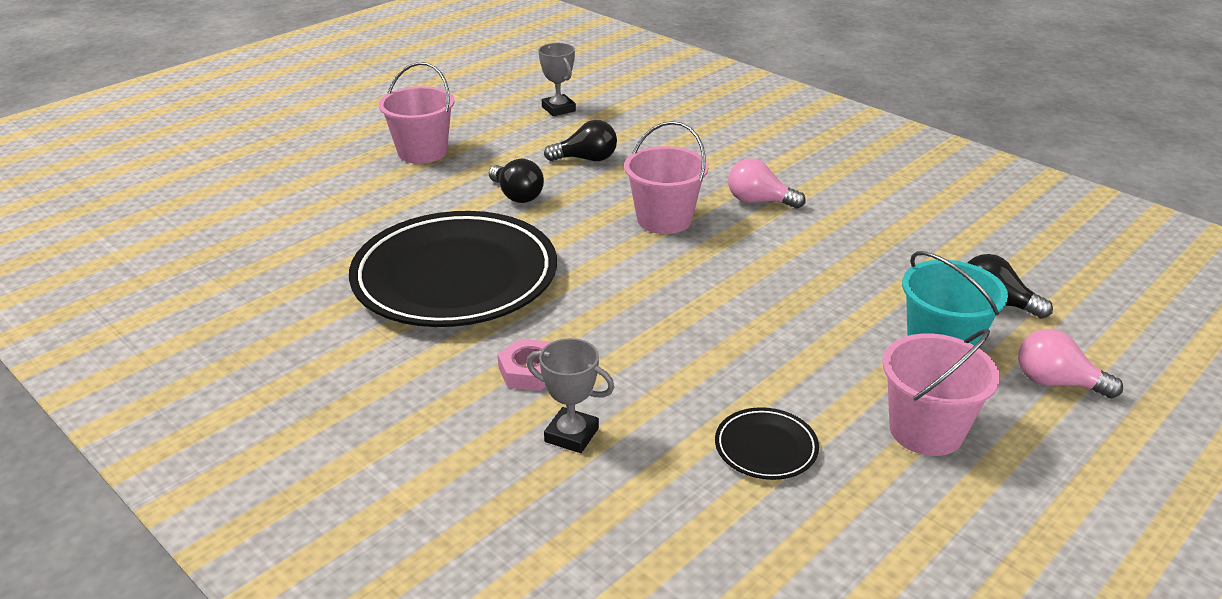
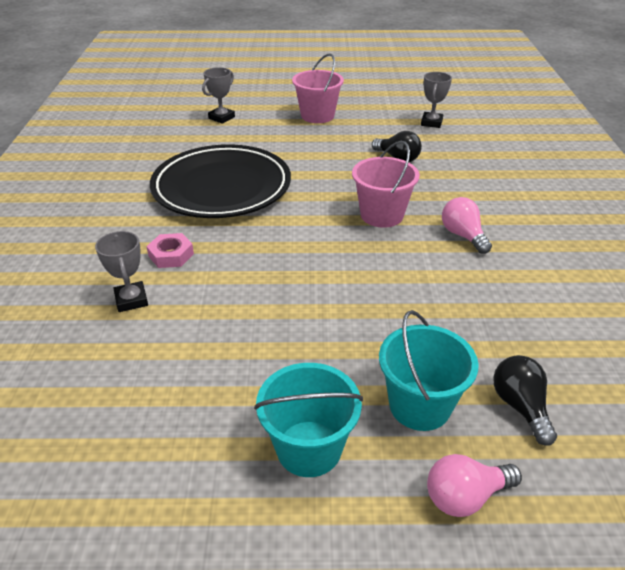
camera: 45 degrees right, 5 degrees up
(303, 204) = (221, 118): none -> grey trophy
(517, 195) = (324, 160): black light bulb -> none
(766, 448) = (202, 380): black plate -> none
(926, 430) = (309, 448): pink bucket -> turquoise bucket
(1056, 383) = (465, 496): pink light bulb -> pink light bulb turned 90 degrees counterclockwise

